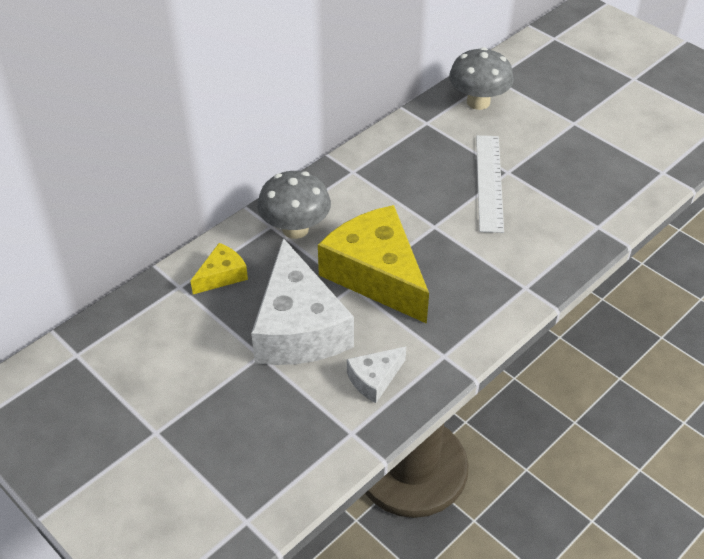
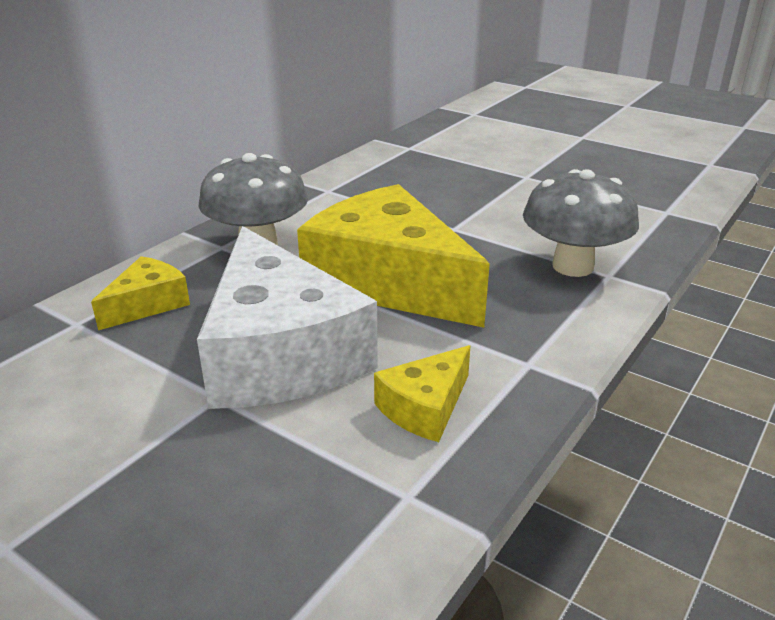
camera: 10 degrees left, 15 degrees down
(374, 379) = (425, 407): white cheese -> yellow cheese
(478, 102) = (464, 130): grey mushroom -> grey mushroom (572, 266)
(489, 182) = (508, 186): white ruler -> none

